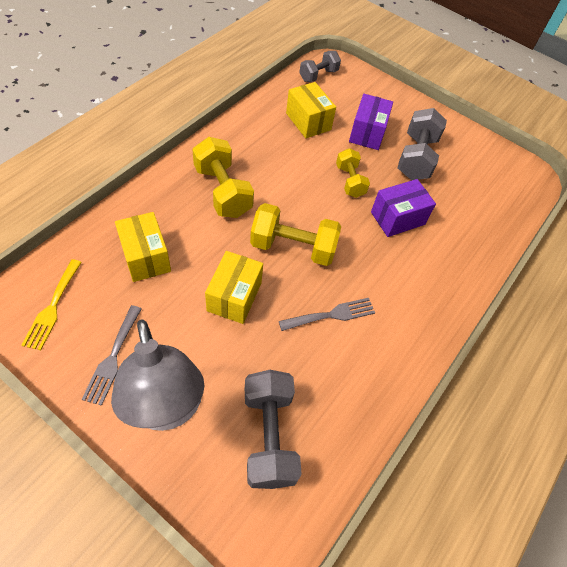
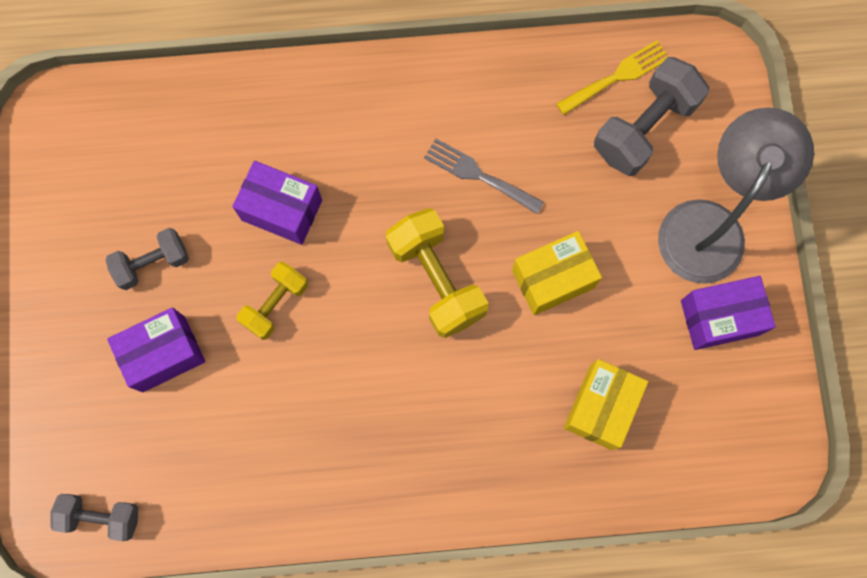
camera: 125 degrees left, 20 degrees up
(52, 307) = (737, 426): yellow fork -> yellow fork (617, 76)
(113, 358) = (719, 318): grey fork -> purple box
(222, 191) = (438, 424): yellow dumbbell -> none
(308, 121) = (216, 442): yellow box -> none
(416, 158) = (152, 263): grey dumbbell -> grey dumbbell, size x0.62

